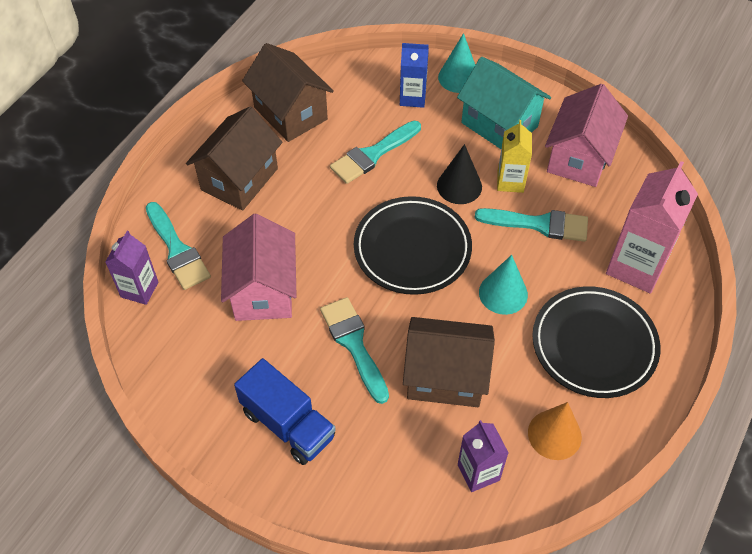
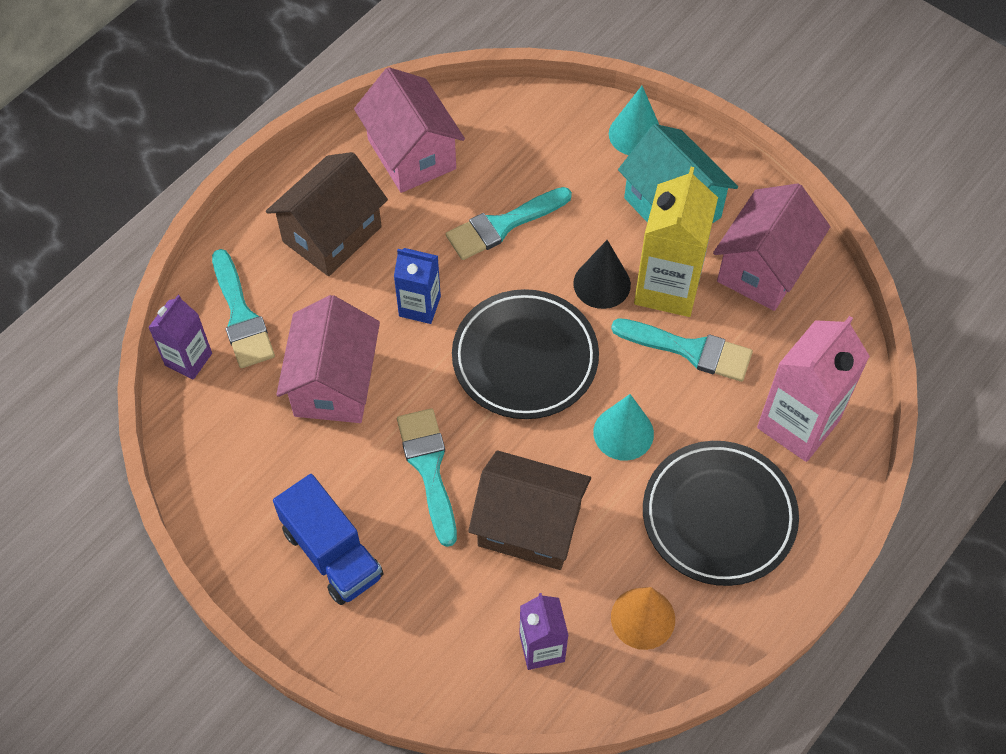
camera: 10 degrees right, 5 degrees up
(290, 113) = (411, 154): brown house -> pink house
(412, 97) = (570, 154): blue carton -> blue carton (419, 306)
(510, 181) = (667, 287): yellow carton -> yellow carton, size x1.70

